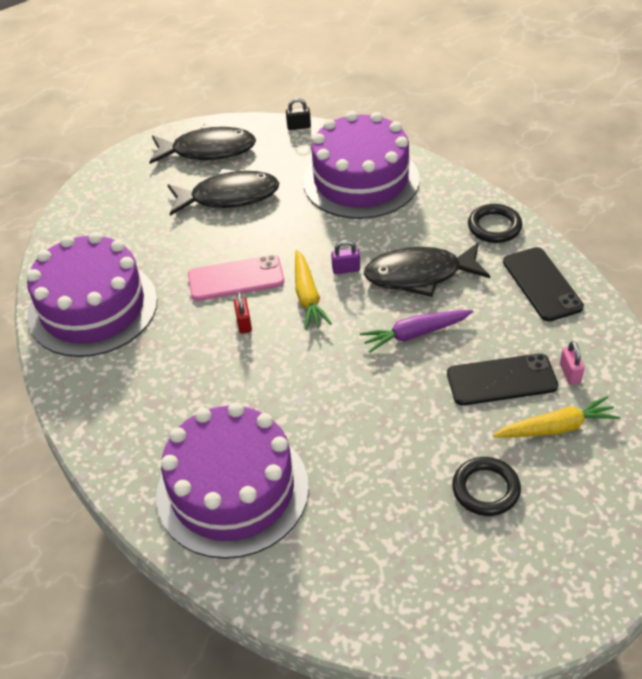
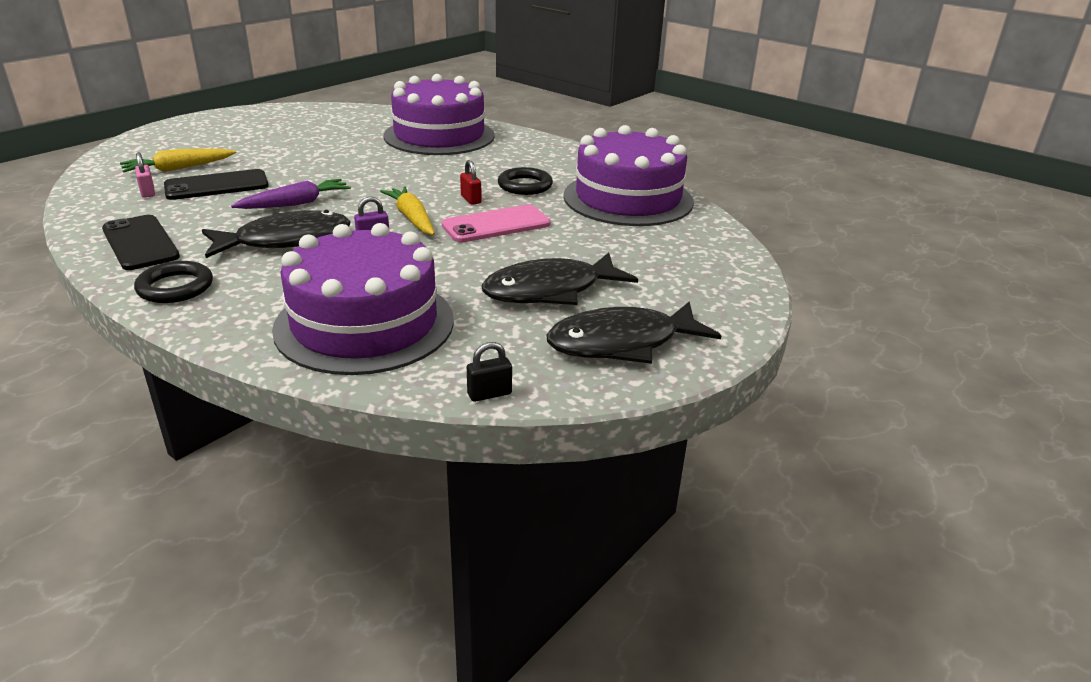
camera: 160 degrees right, 15 degrees down
(486, 489) = (249, 145): black ring -> black ring (525, 185)

